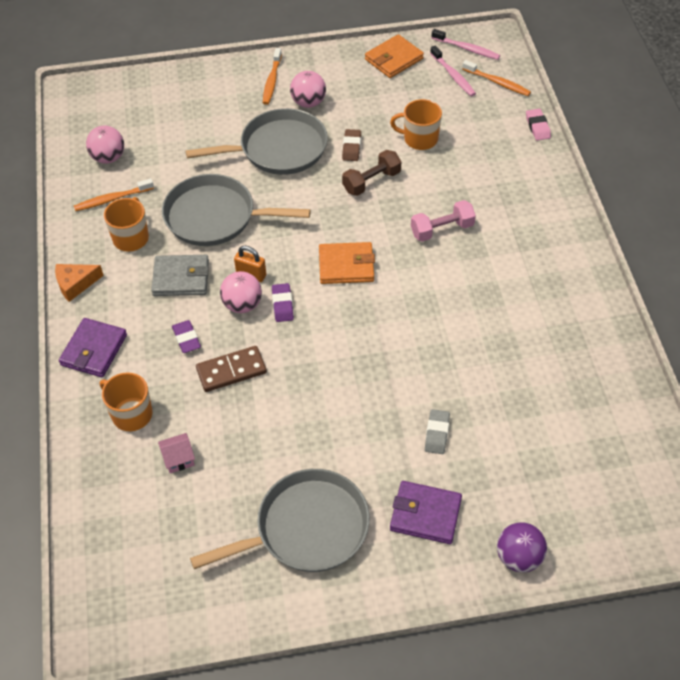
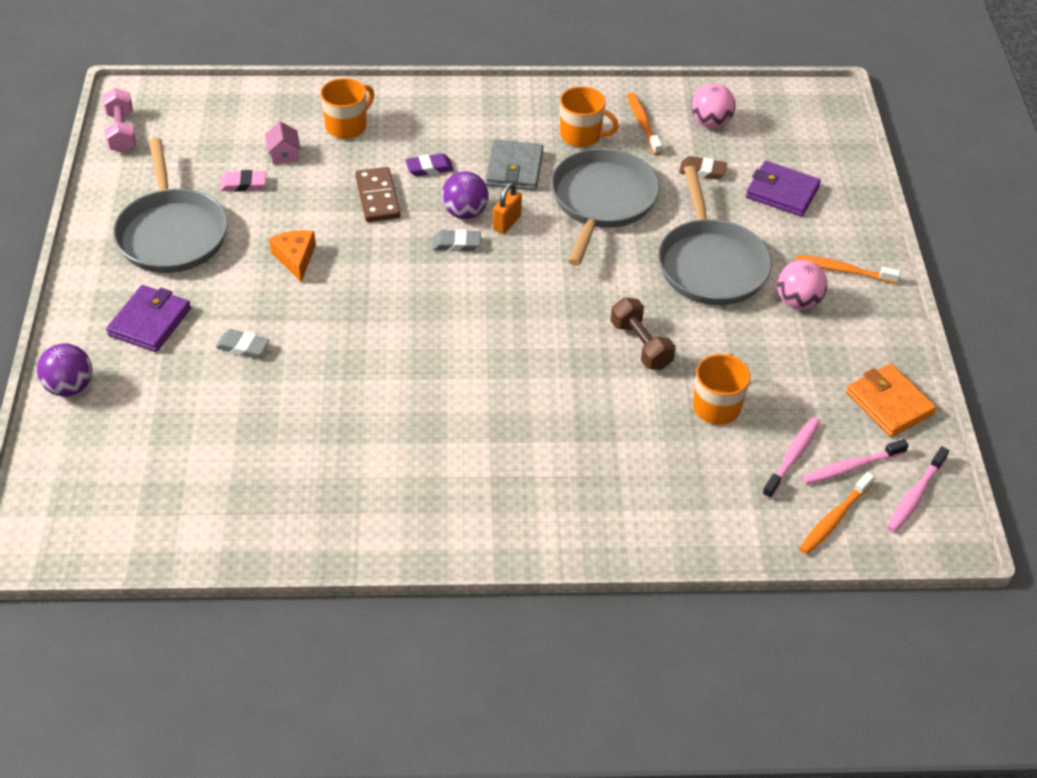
camera: 95 degrees right, 5 degrees down
(75, 284) = (523, 95): orange cheese -> orange cheese (295, 258)
(94, 350) = (433, 105): purple wallet -> purple wallet (782, 192)
(242, 305) = (465, 212): pink ball -> purple ball
(282, 305) = (456, 244): purple eraser -> grey eraser
(346, 265) = (503, 303): orange wallet -> none
(351, 147) = (706, 334): brown eraser -> brown eraser (702, 171)
(442, 229) = (544, 402): pink dumbbell -> pink dumbbell (122, 132)
(453, 102) = (792, 457): none -> pink toothbrush
(537, 127) = (730, 549): pink eraser -> pink eraser (243, 184)

